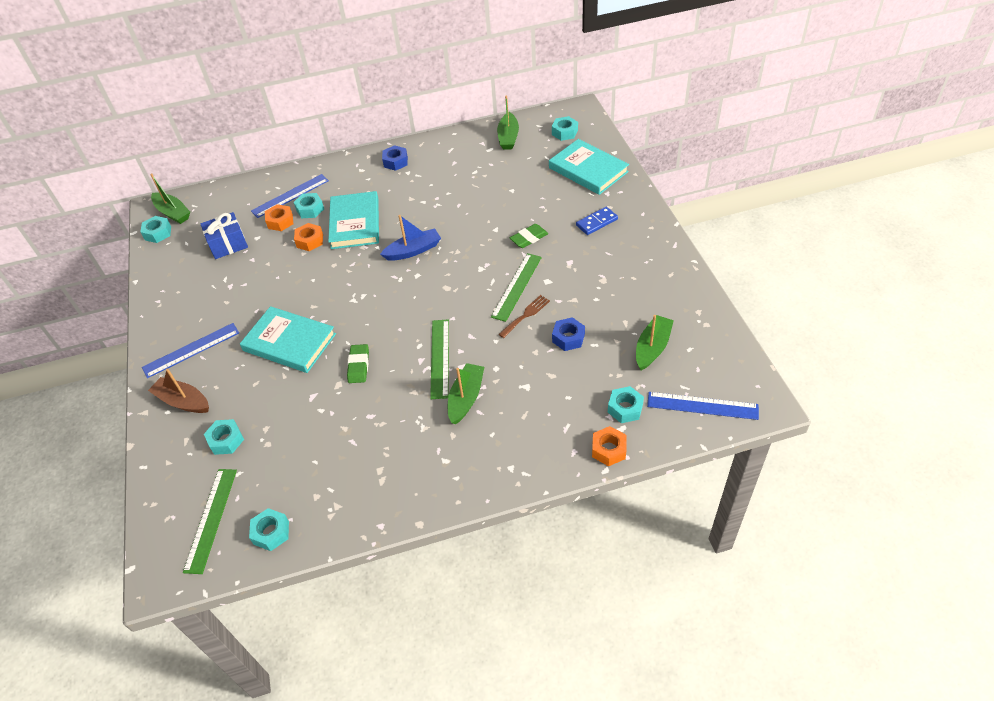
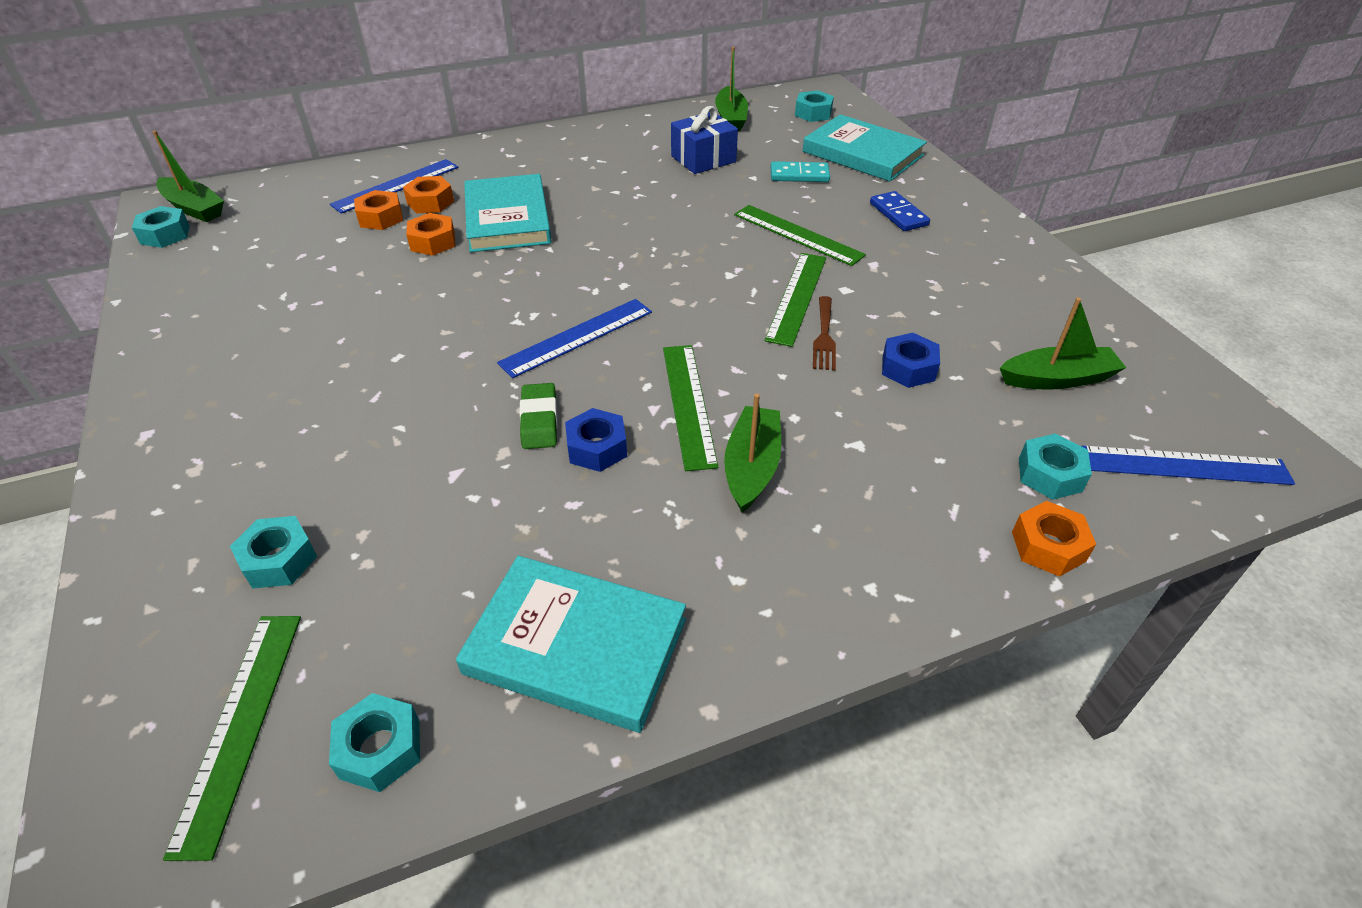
camera: 10 degrees left, 5 degrees down
(183, 401) = (191, 491): brown boat -> none
(191, 350) = (214, 403): blue ruler -> blue ruler (577, 337)
(228, 244) = (289, 248): blue gift -> blue gift (703, 159)
(289, 342) = (405, 386): turquoise book -> turquoise book (576, 646)
(310, 209) = (430, 202): turquoise nut -> orange nut
(395, 162) = (563, 145): blue nut -> blue nut (597, 448)
(413, 250) = (611, 252): blue boat -> none
(526, 315) = (824, 337): brown fork -> brown fork turned 150 degrees clockwise
(529, 238) = (798, 234): green eraser -> green ruler
(542, 188) = (799, 175): none -> turquoise domino
(596, 222) = (898, 214): blue domino -> blue domino turned 75 degrees counterclockwise
(652, 347) = (1057, 379): green boat -> green boat turned 60 degrees clockwise

